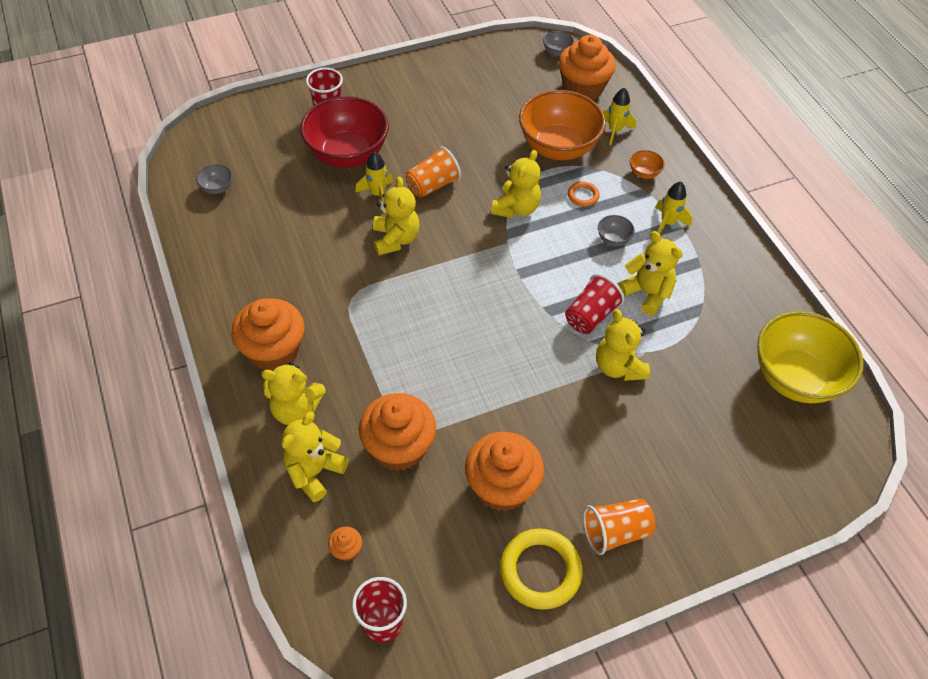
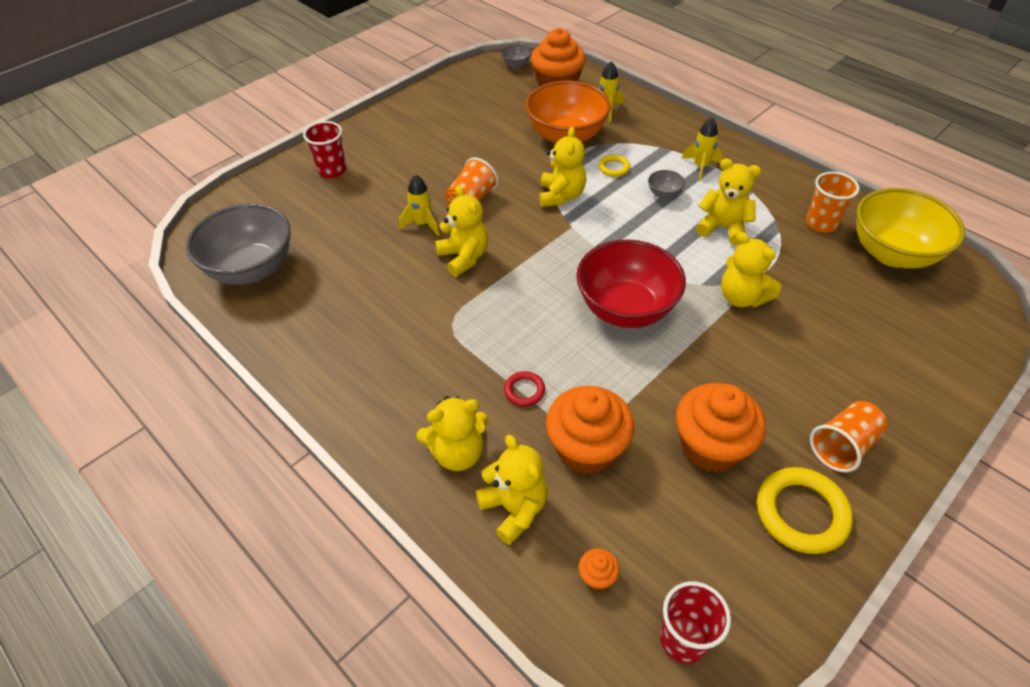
camera: 20 degrees left, 5 degrees down
(217, 188) = (252, 269): grey bowl -> grey bowl, size x2.49
(274, 351) = (400, 403): orange cupcake -> none
(314, 472) = (514, 509): yellow teddy bear -> yellow teddy bear turned 135 degrees clockwise
(347, 154) = (372, 199): red bowl -> red bowl (625, 309)
(377, 379) = (524, 390): none -> red ring
(583, 196) = (614, 168): orange ring -> yellow ring
(590, 316) = (687, 263): red cup -> none
(644, 173) = (653, 135): orange bowl -> none
(746, 322) = (821, 223): none -> orange cup

